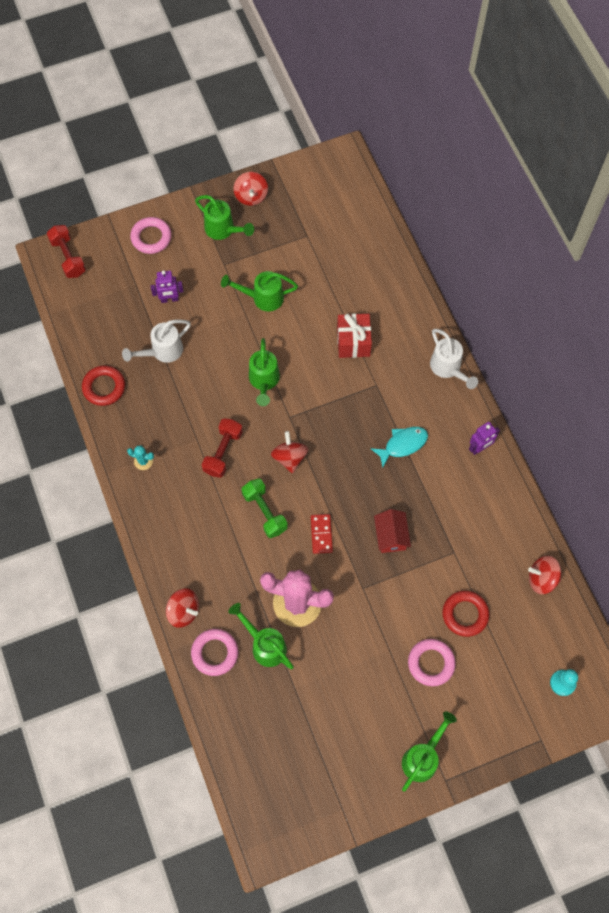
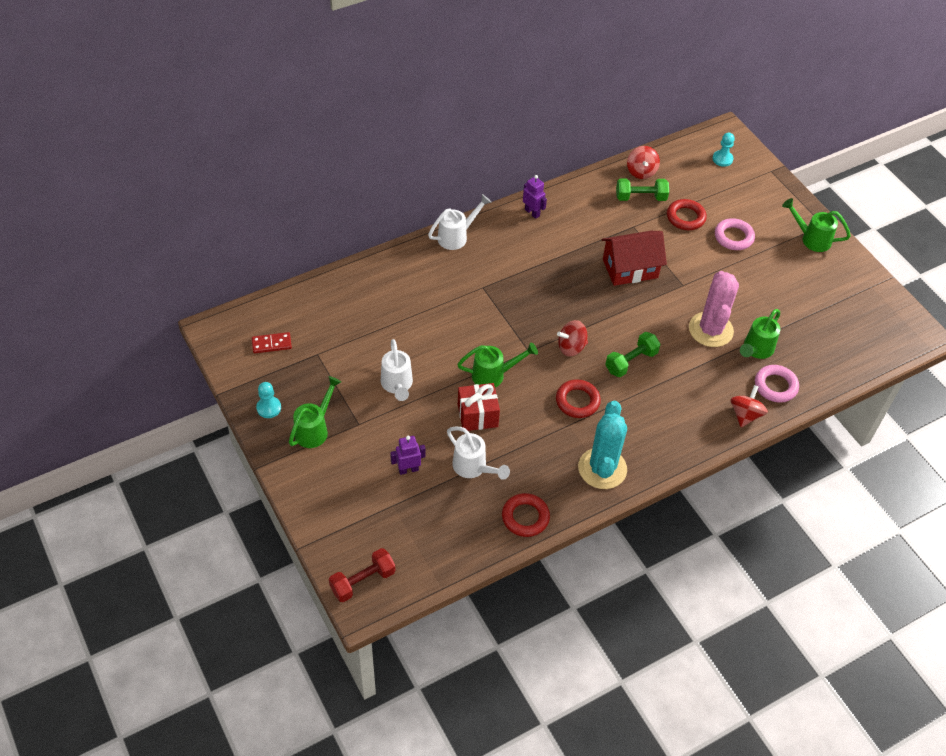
camera: 100 degrees left, 15 degrees down
(143, 461) = (602, 468): turquoise cactus -> turquoise cactus, size x2.44
(151, 237) = (329, 498): pink ring -> none
(169, 299) = (408, 469): purple robot -> purple robot turned 90 degrees counterclockwise
(223, 452) = (577, 401): red dumbbell -> red ring
(251, 196) = (269, 408): red spinning top -> turquoise pawn
(262, 298) = (397, 385): green watering can -> white watering can
(321, 534) = (641, 317): red domino -> red domino (271, 344)
(353, 342) = (439, 307): red gift -> red gift (477, 415)
(391, 536) = (630, 268): red house -> red house, size x1.61
(403, 444) = (540, 265): turquoise fish -> none
(499, 569) = (640, 197): none -> green dumbbell

